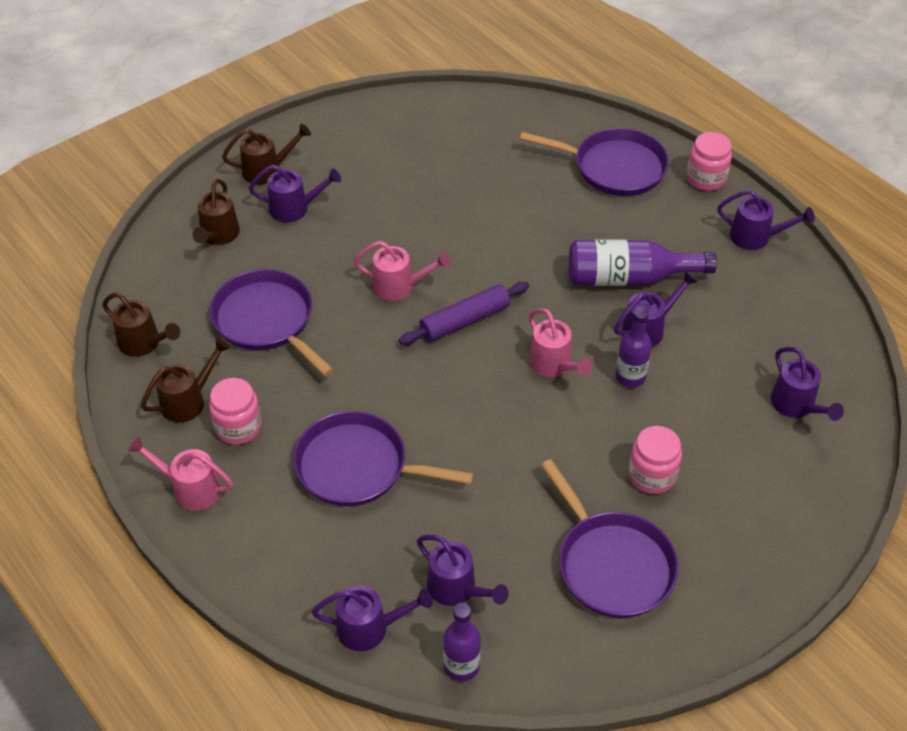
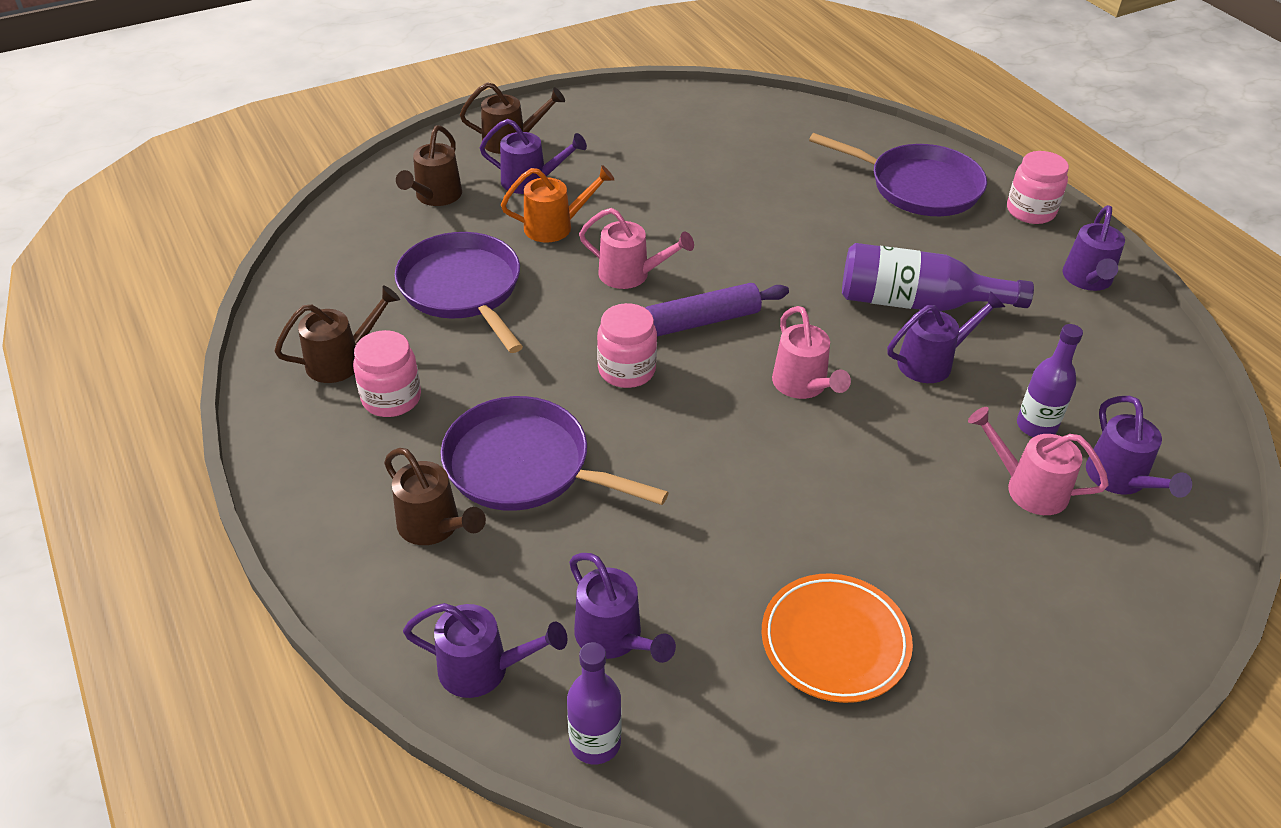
camera: 10 degrees right, 5 degrees down
(144, 344) = (312, 293): brown watering can -> brown watering can (434, 527)
(190, 488) = (309, 459): pink watering can -> pink watering can (1027, 487)
(327, 250) = (556, 226): none -> orange watering can
(612, 565) = (835, 642): purple pan -> orange plate
(630, 377) = (900, 413): purple bottle -> purple bottle (1036, 426)
(652, 475) = (909, 536): pink jar -> pink jar (626, 370)
(756, 237) = (1087, 280): purple watering can -> purple watering can turned 75 degrees clockwise

